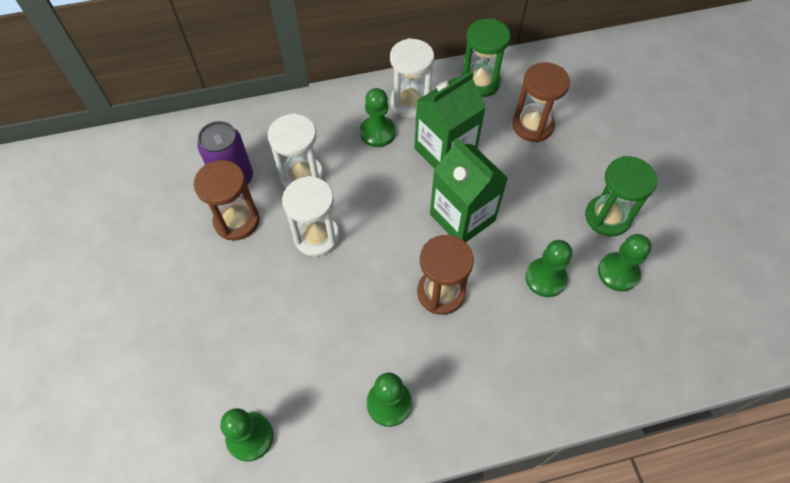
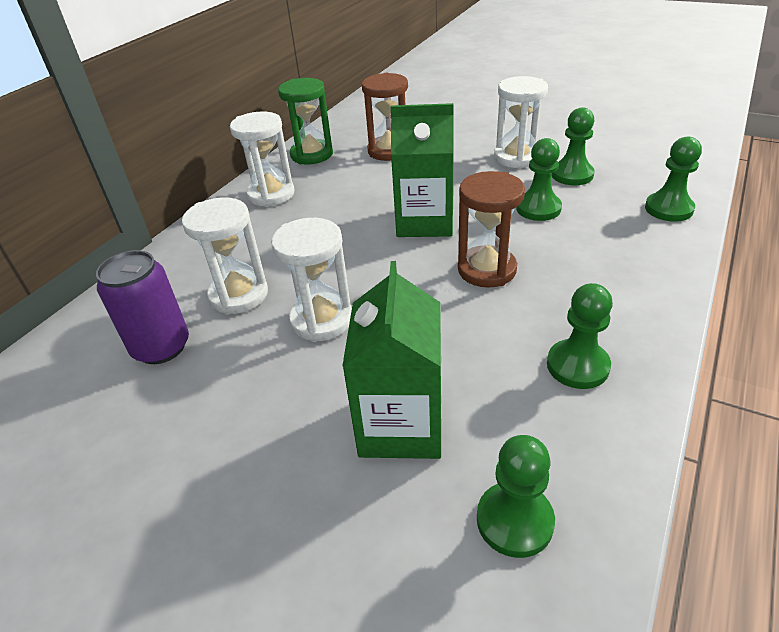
camera: 45 degrees left, 20 degrees down
(237, 221) = (215, 373): brown hourglass -> none
(377, 132) = (270, 225): green pawn -> green pawn (668, 209)
(445, 151) = (347, 200): green carton -> green carton (401, 425)
(607, 217) = (516, 157): green hourglass -> white hourglass

